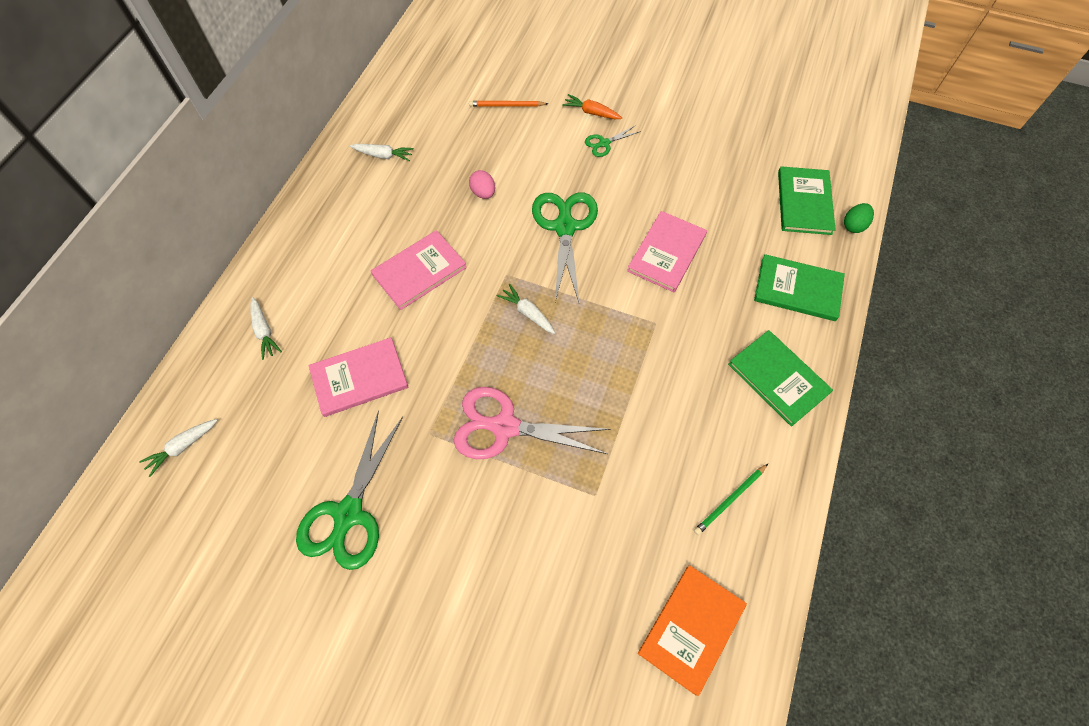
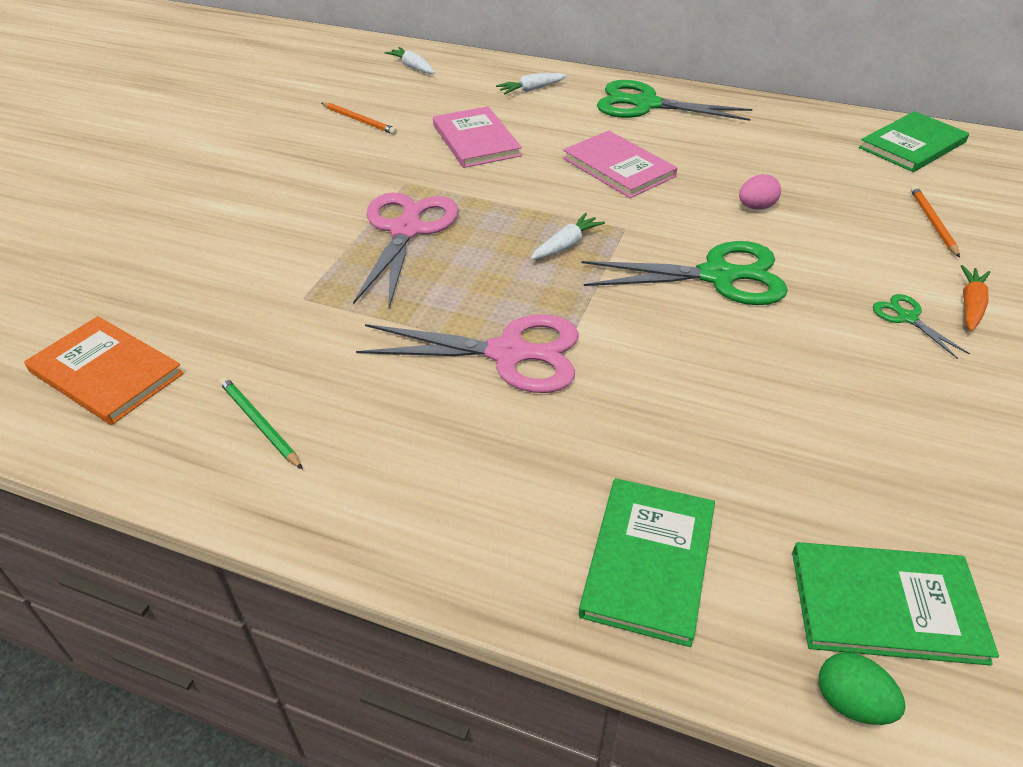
camera: 90 degrees right, 20 degrees down
(301, 489) = (359, 120): none -> orange pencil
(348, 514) = (328, 144): green scissors -> green scissors (646, 104)
(383, 155) = (788, 136): white carrot -> none
(650, 351) = (508, 353): none -> pink scissors
(666, 253) = (695, 380): pink book -> none
(778, 378) = (454, 505): green book -> green book (912, 145)

